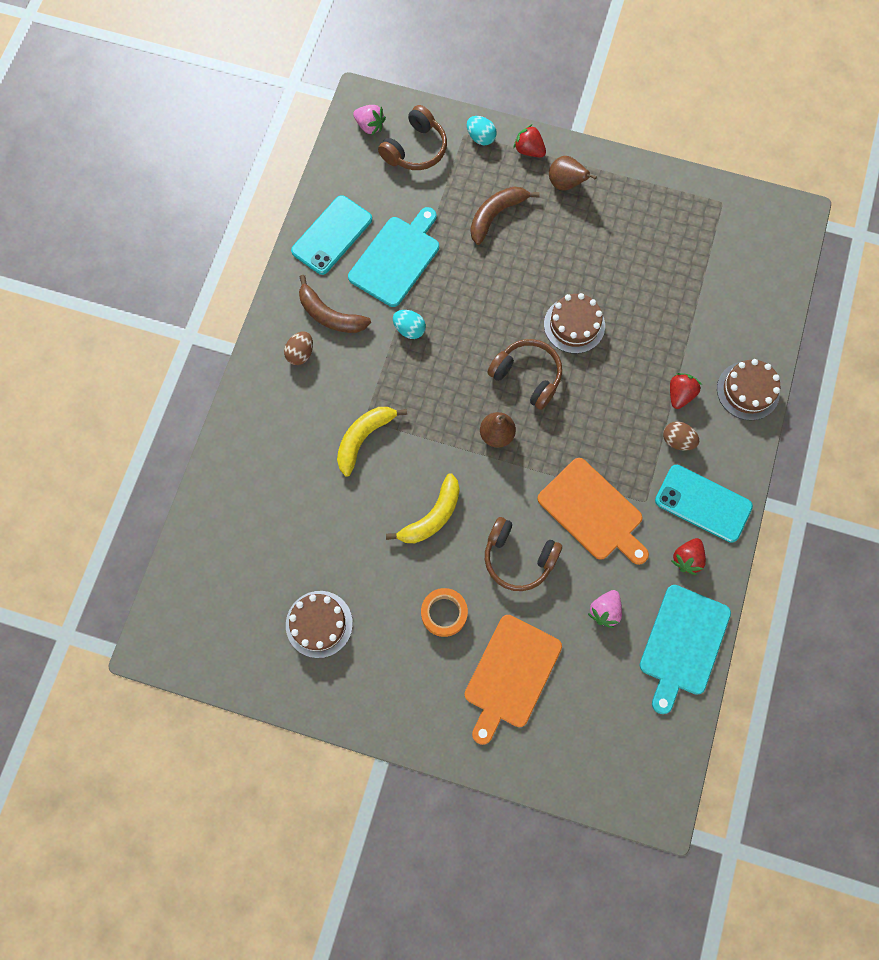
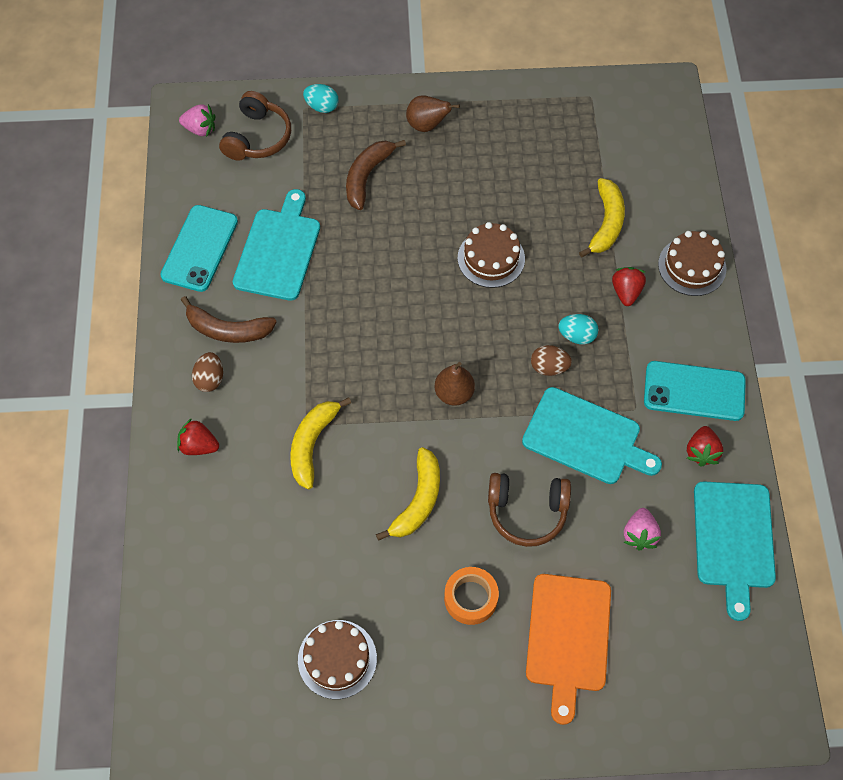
camera: 20 degrees left, 10 degrees down
(409, 329) = (319, 317): turquoise egg -> turquoise egg (577, 336)
(527, 376) = (463, 324): brown headphones -> none
(529, 150) = (377, 104): red strawberry -> red strawberry (199, 445)
(593, 512) = (586, 437): orange cutting board -> turquoise cutting board
(677, 440) = (642, 338): brown egg -> brown egg (549, 367)
(688, 326) = (606, 223): none -> yellow banana

